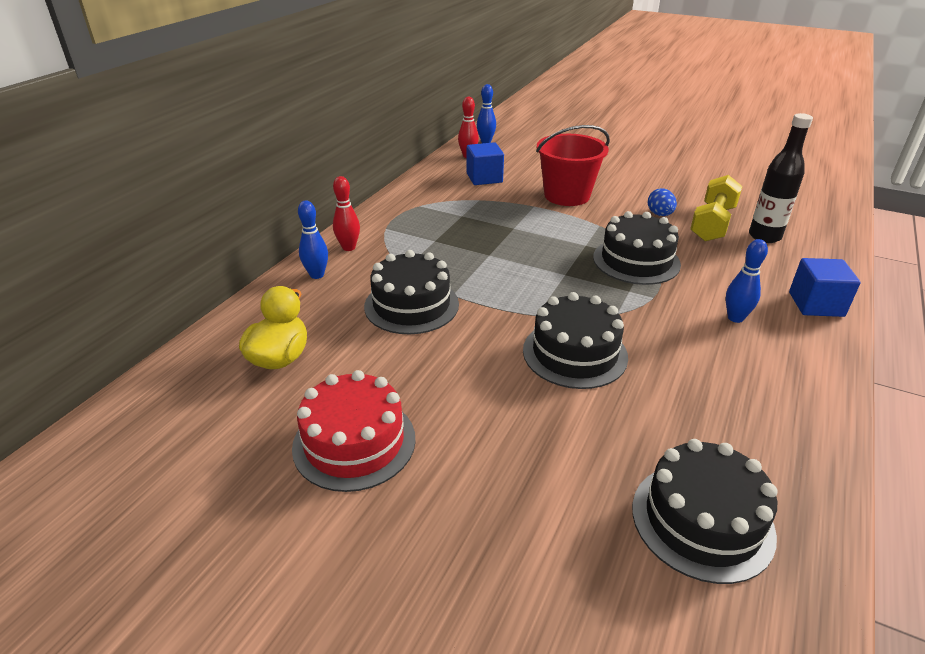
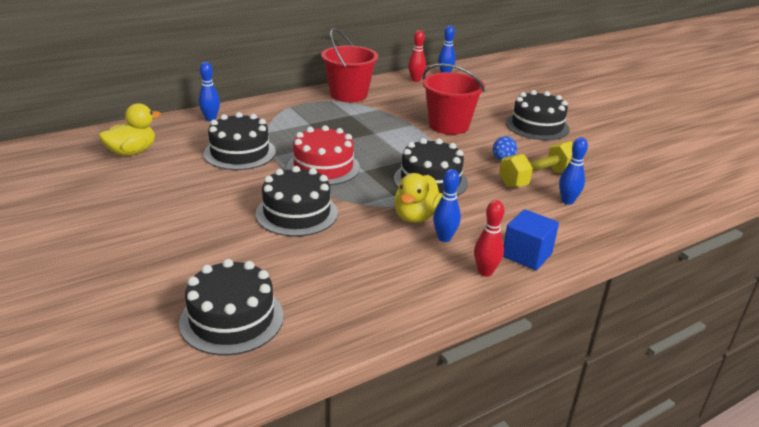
camera: 30 degrees right, 5 degrees down
(348, 247) = (250, 110): red bowling pin -> red bowling pin (485, 272)
(354, 442) = (111, 204): red cake -> red cake (323, 167)
(427, 193) = (348, 95): none -> red bucket
(484, 178) = (405, 97): blue cube -> none
(636, 170) = (537, 126): none -> black cake
(681, 306) = (416, 216): none -> yellow duck
(764, 236) = (567, 201): black bottle -> blue bowling pin

